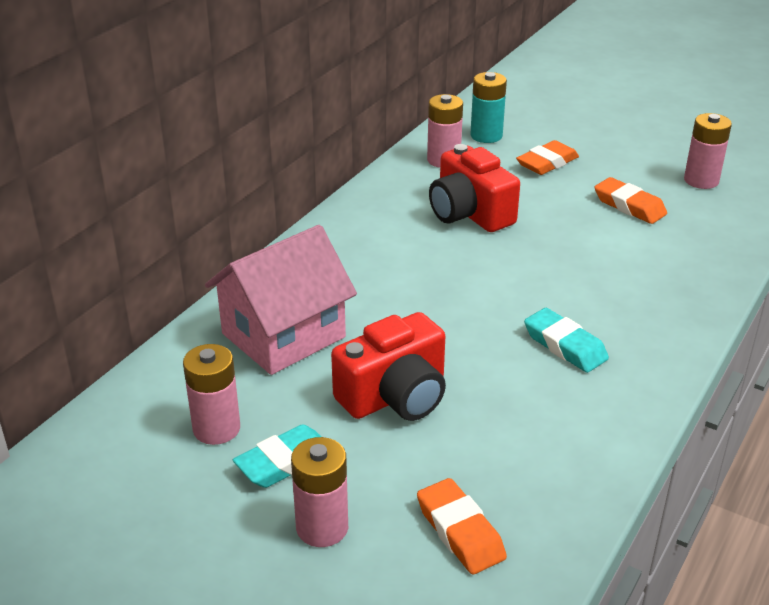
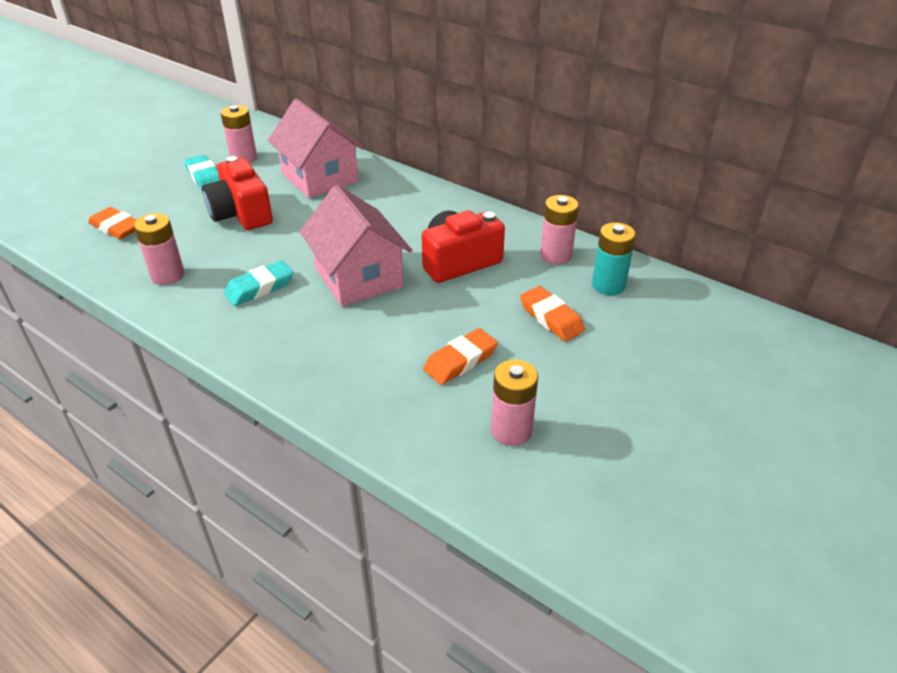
camera: 95 degrees right, 5 degrees up
(322, 527) = (150, 187): pink battery -> pink battery (167, 275)
(460, 531) = (116, 228): orange eraser -> orange eraser turned 60 degrees clockwise
(519, 275) = (358, 277): none -> pink house

